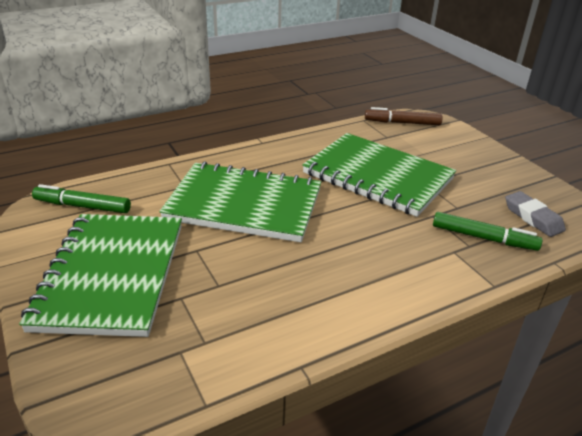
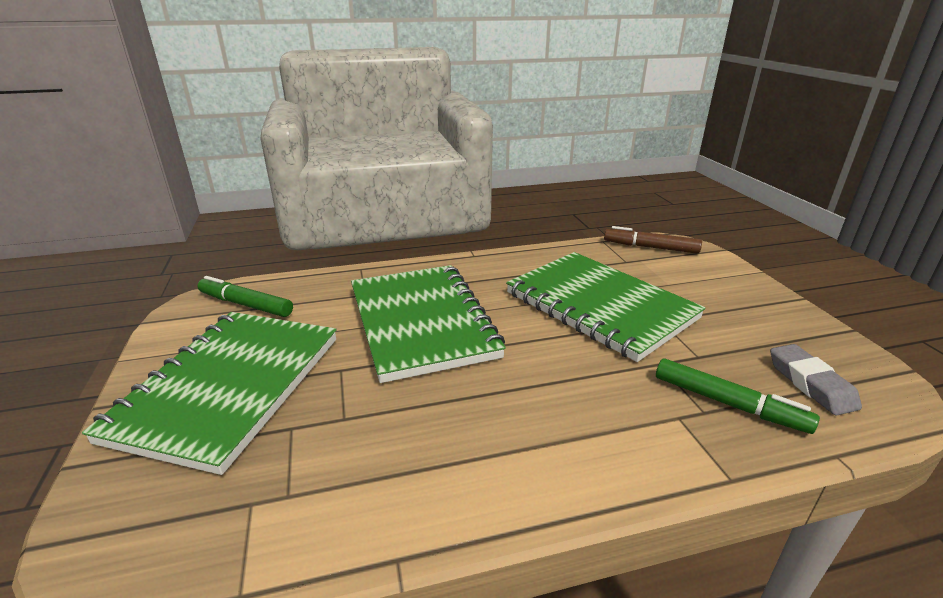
camera: 15 degrees right, 5 degrees down
(244, 204) = (422, 322): green notebook -> green notebook turned 45 degrees clockwise

